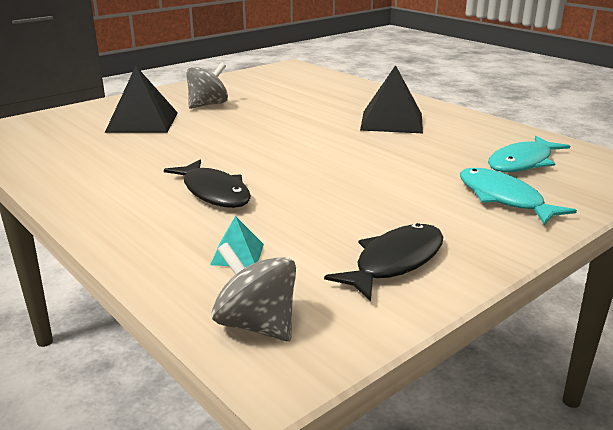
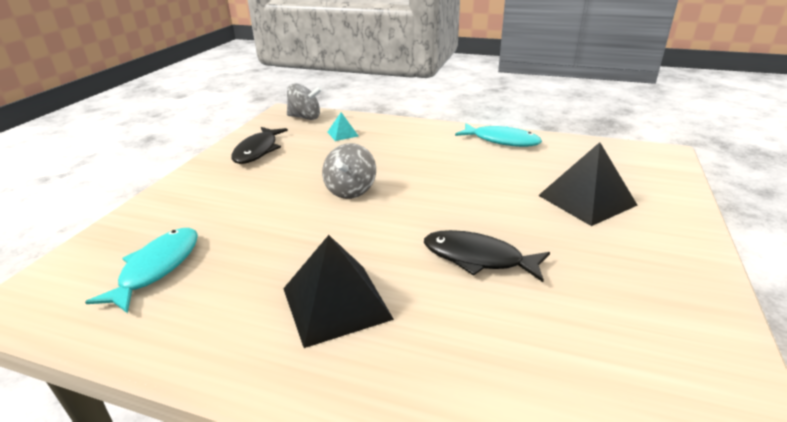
camera: 150 degrees right, 5 degrees up
(208, 105) = (593, 253): grey spinning top -> grey spinning top (350, 190)
(214, 192) = (403, 157): black fish -> black fish (478, 258)
(503, 198) = (187, 212): turquoise fish -> turquoise fish (501, 140)

